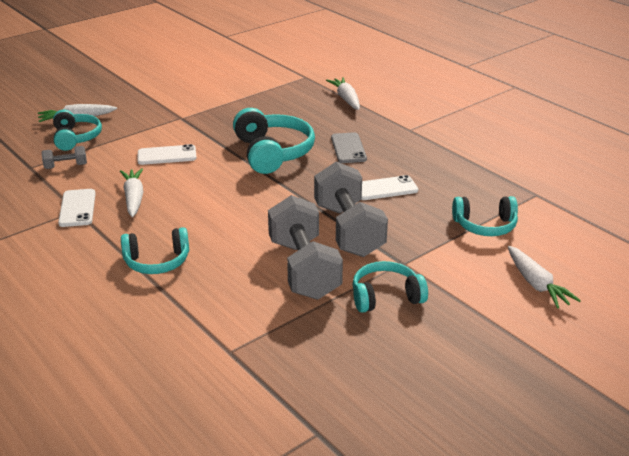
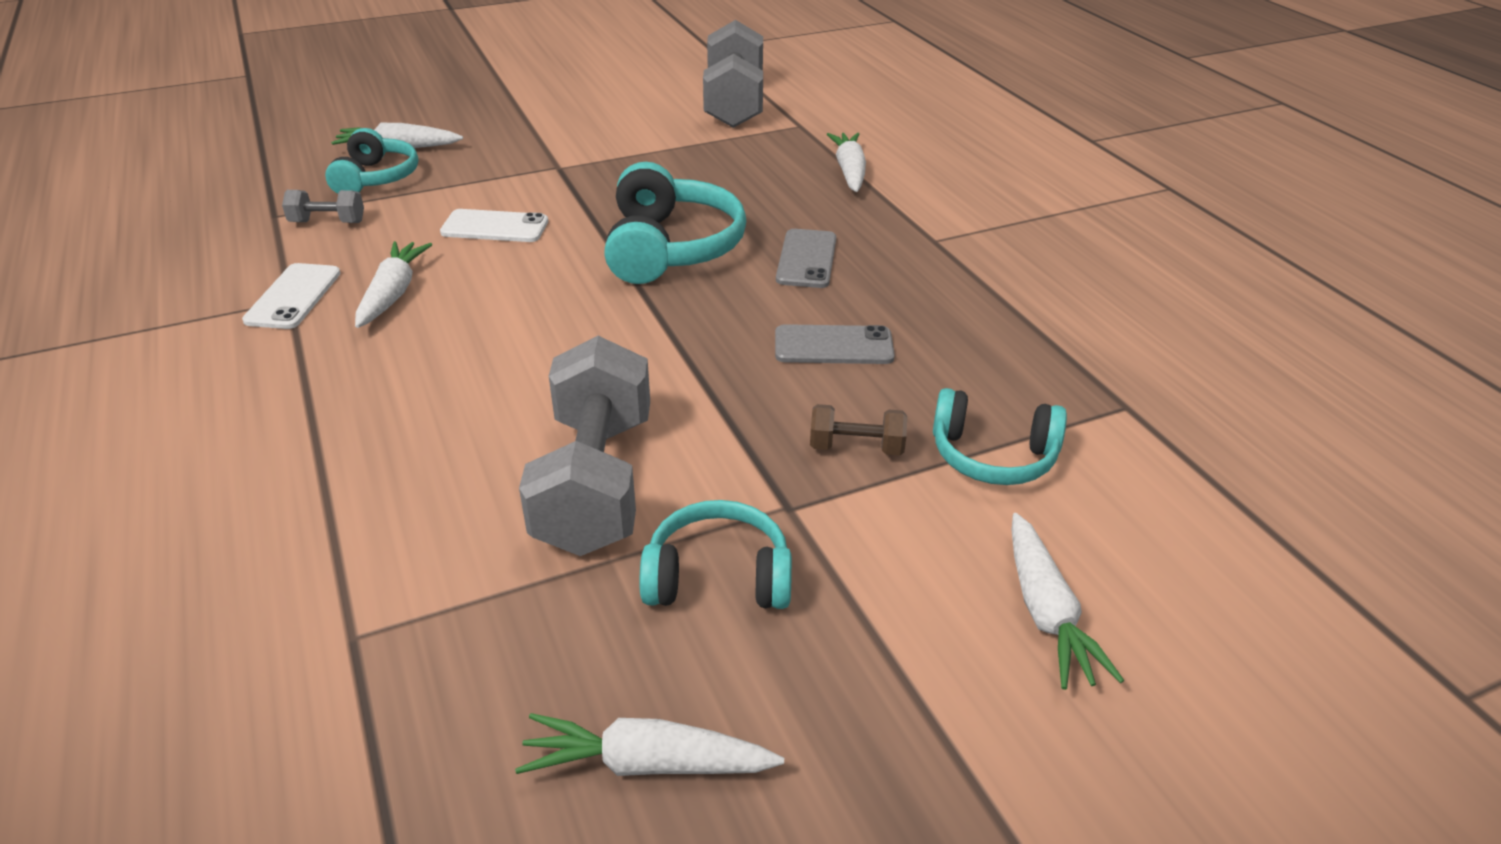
camera: 15 degrees right, 5 degrees up
(157, 261) = (350, 419): turquoise headphones -> none
(348, 230) = (721, 418): grey dumbbell -> grey dumbbell (734, 104)
(385, 188) = (833, 346): white phone -> grey phone
(395, 371) = (646, 763): none -> white carrot
(420, 232) = (856, 448): none -> brown dumbbell

